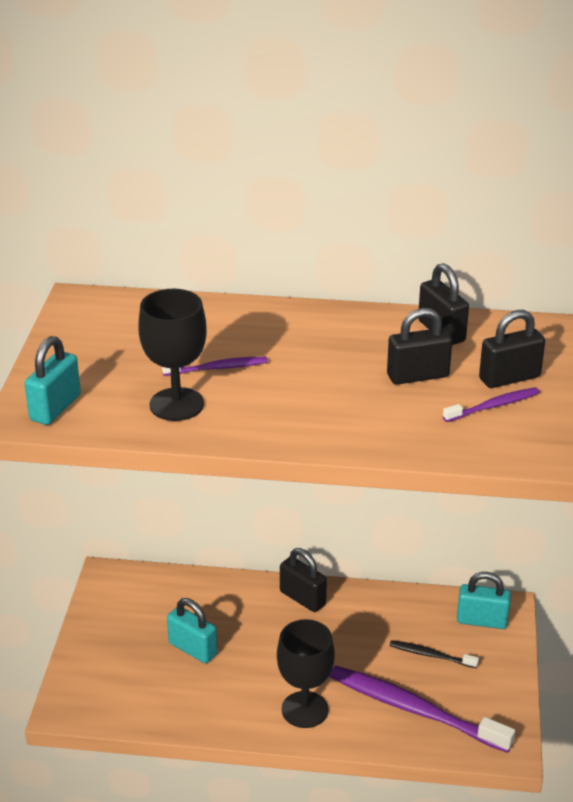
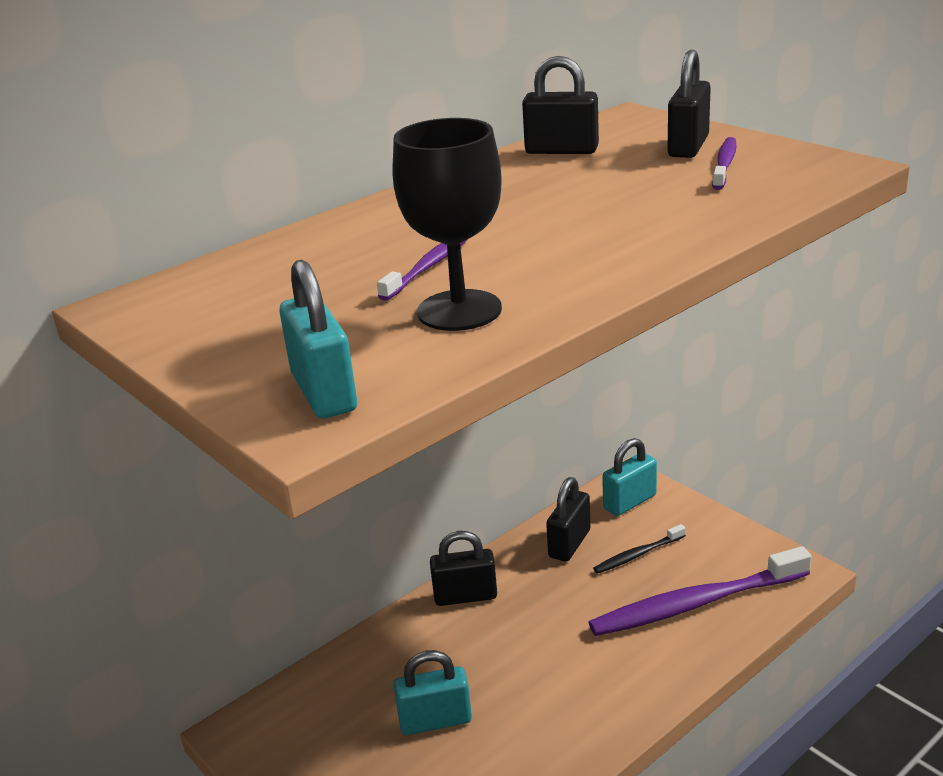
camera: 45 degrees left, 5 degrees down
(305, 709) = (617, 680): black goblet -> none
(417, 376) = (620, 179): black padlock -> black padlock (569, 543)

